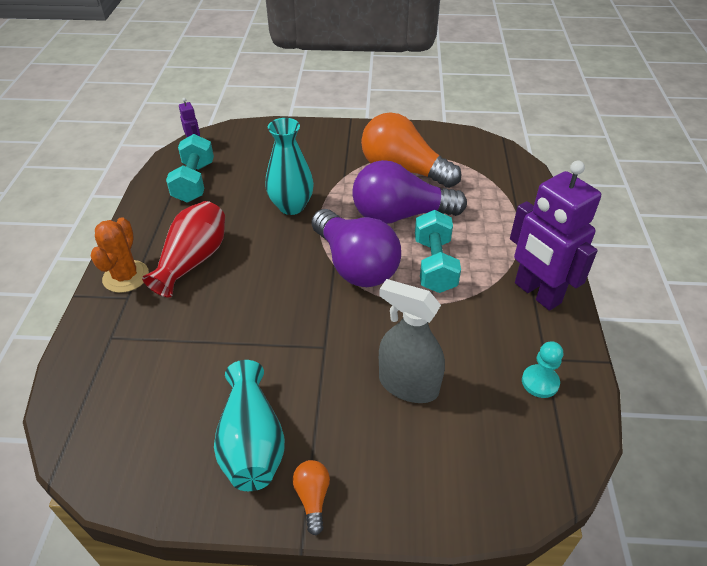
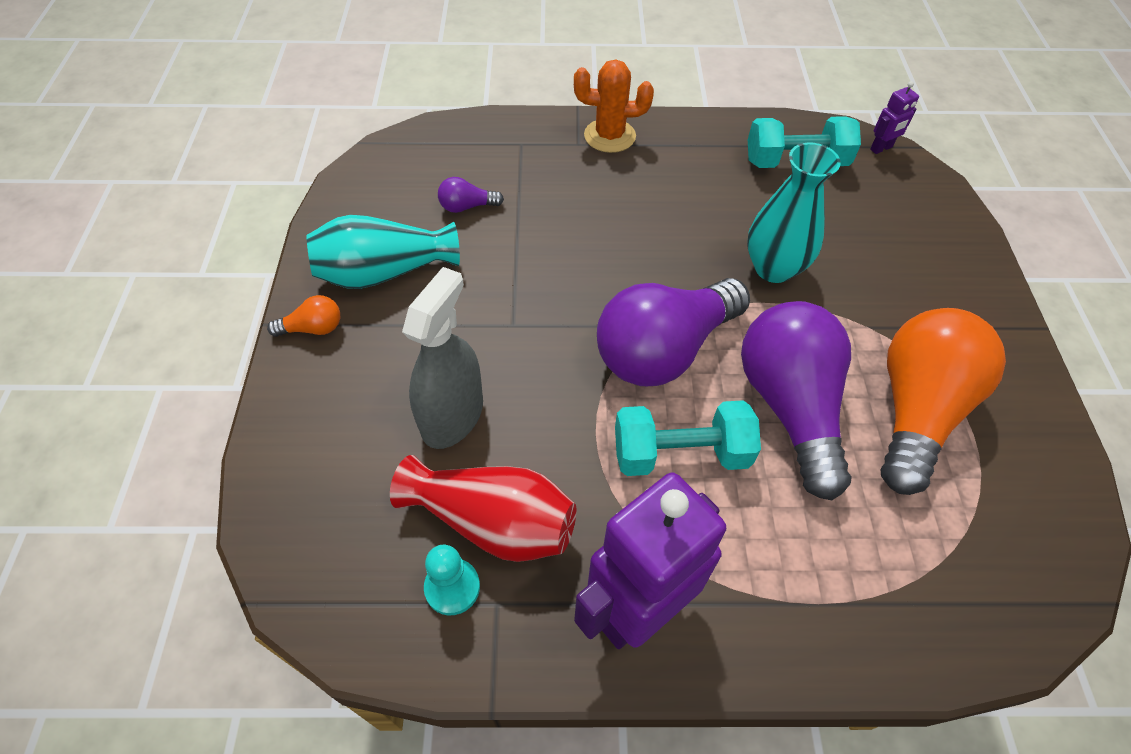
camera: 85 degrees right, 10 degrees up
(183, 378) = (467, 206): none -> purple light bulb
(193, 260) = (644, 185): red vase -> red vase (493, 522)

